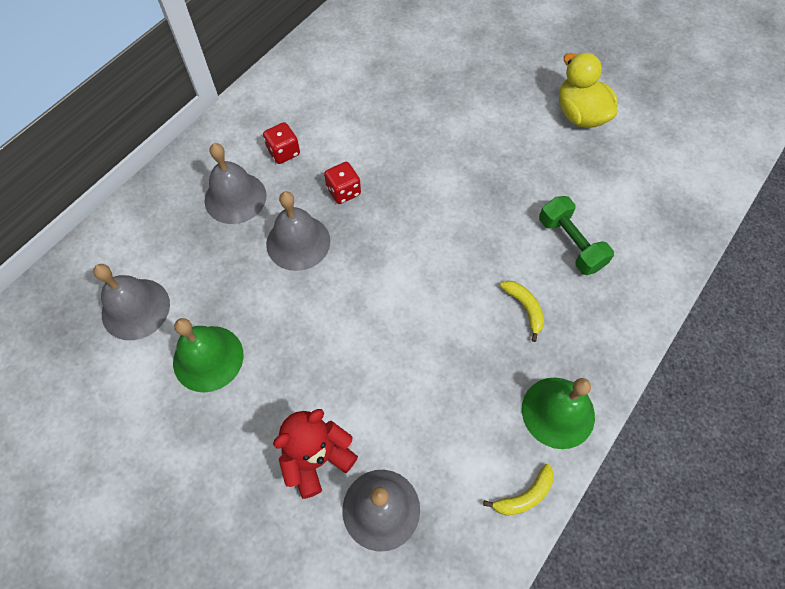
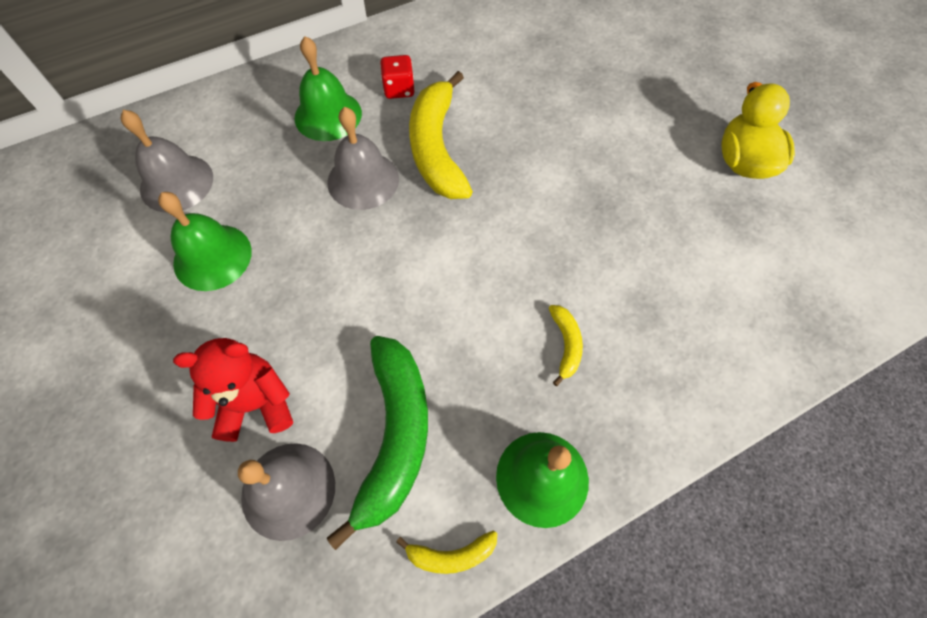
camera: 25 degrees right, 0 degrees up
(235, 197) = (328, 115): grey bell -> green bell
(343, 191) = (437, 148): red dice -> yellow banana
(438, 432) = (395, 436): none -> green banana
(570, 244) = (657, 296): green dumbbell -> none

